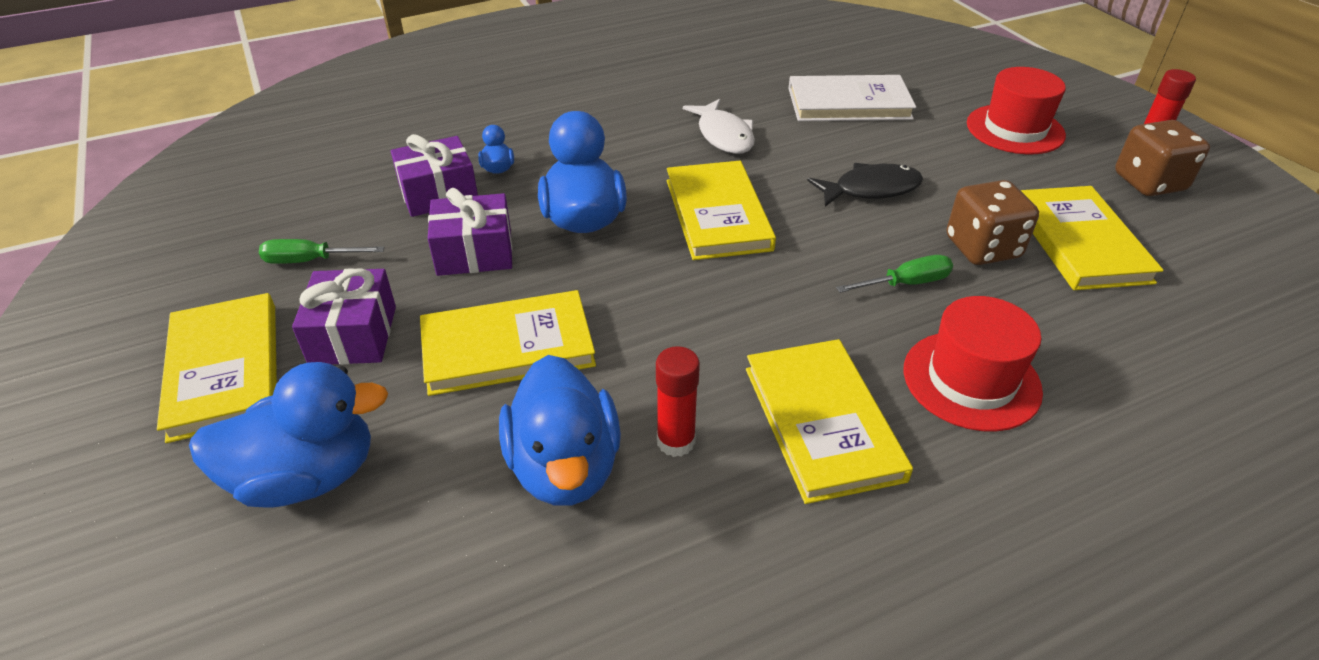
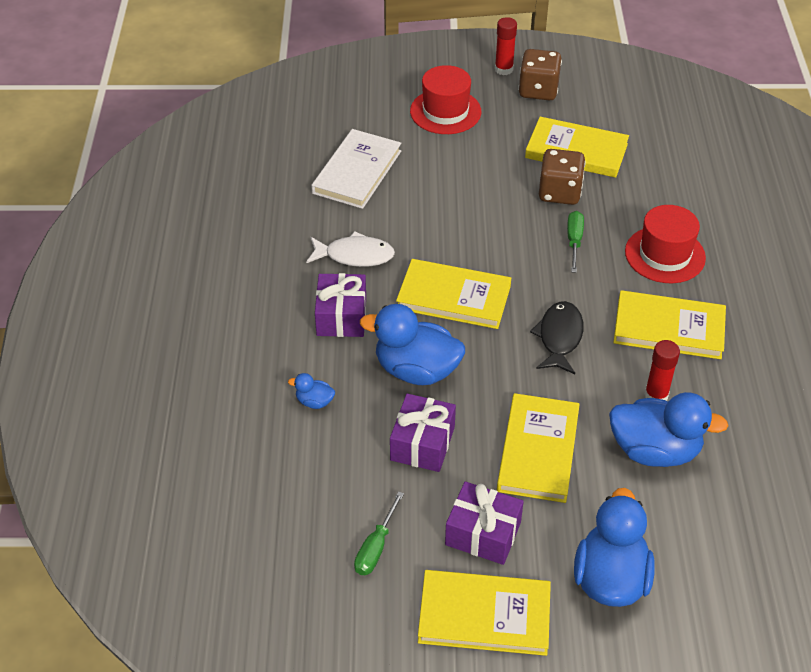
camera: 65 degrees left, 5 degrees up
(438, 193) = (328, 448): purple gift -> purple gift (341, 316)
(871, 189) = (471, 211): black fish -> black fish (559, 337)

